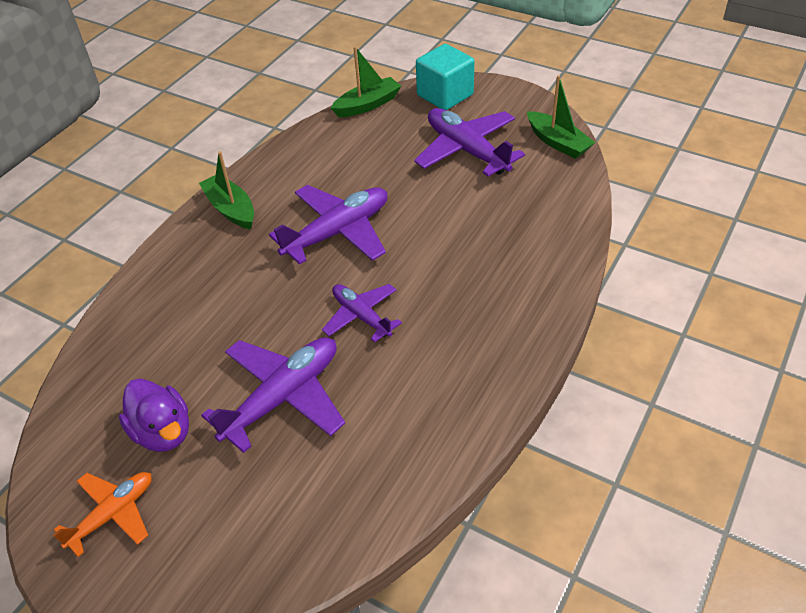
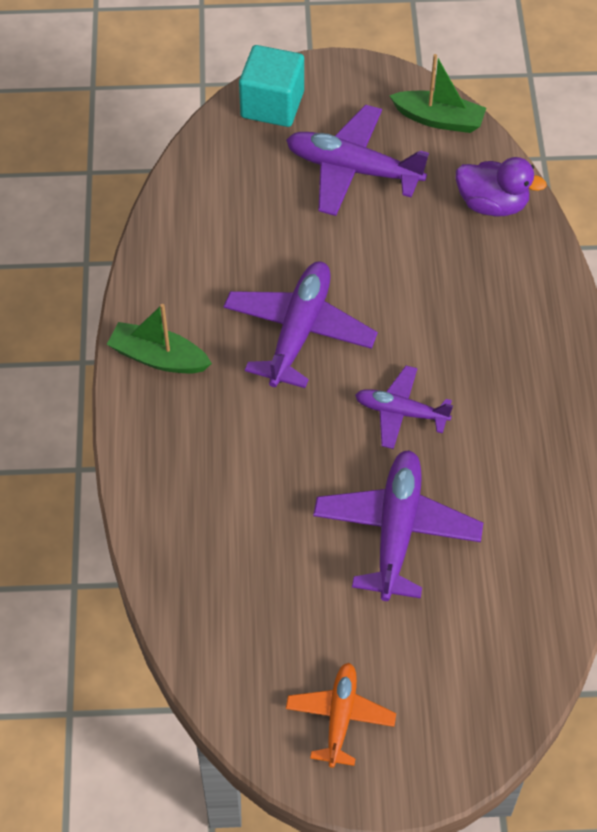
camera: 35 degrees left, 10 degrees up
(163, 432) = (314, 622): purple duck -> purple duck (492, 204)
(367, 105) = (195, 154): green boat -> none

